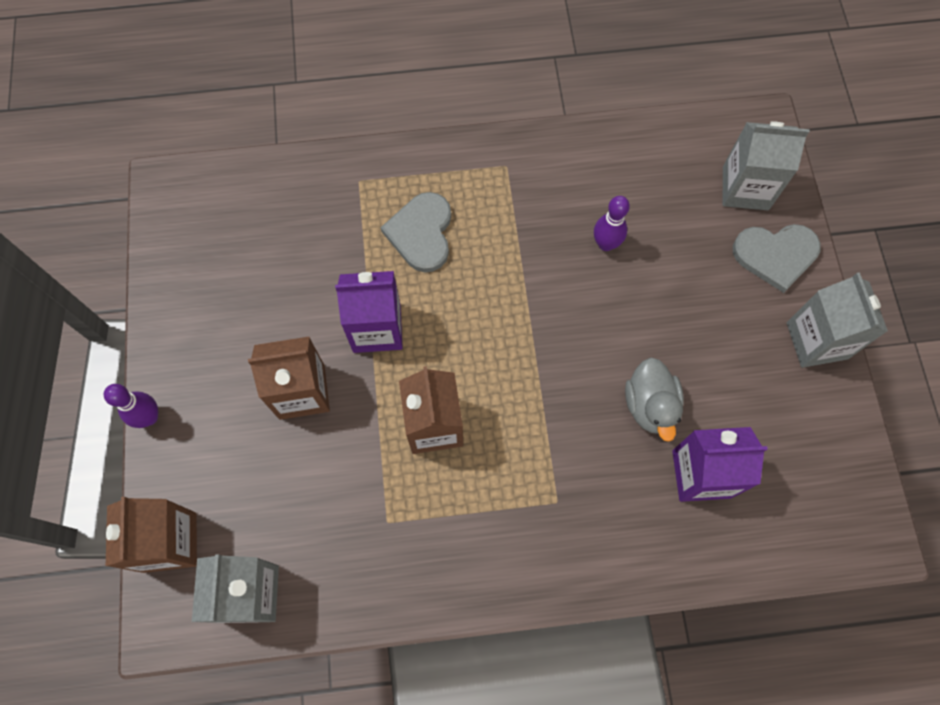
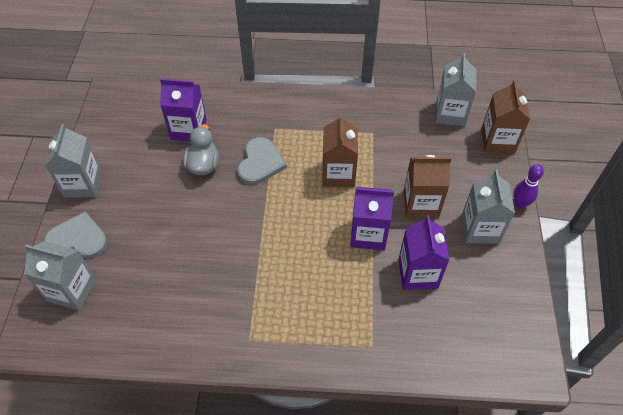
camera: 170 degrees left, 15 degrees down
(215, 363) = (480, 229): none -> grey carton
(304, 281) = (418, 273): none -> purple carton
(421, 233) = (327, 295): grey heart -> grey heart (260, 163)
(605, 244) = (193, 265): purple bowling pin -> none

